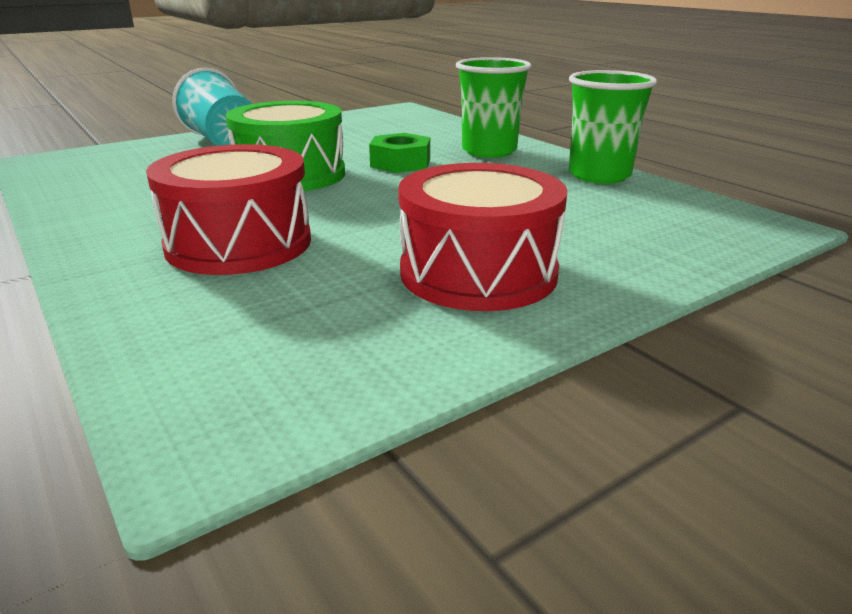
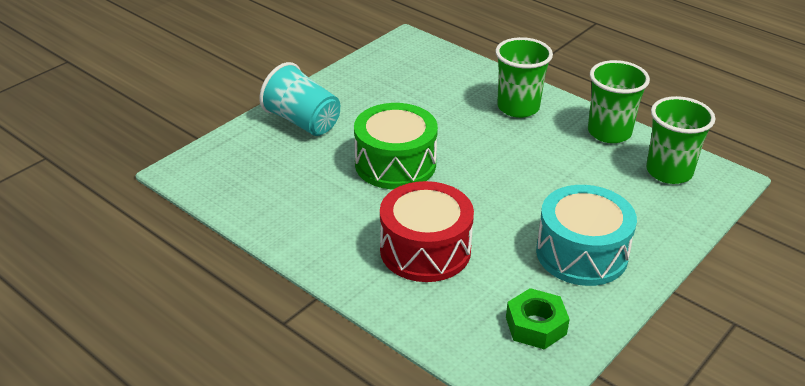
camera: 15 degrees left, 10 degrees up
(400, 163) = (463, 135): green nut -> green nut (535, 325)
(478, 273) = (581, 253): red drum -> turquoise drum
(673, 211) = (669, 172): none -> green cup

